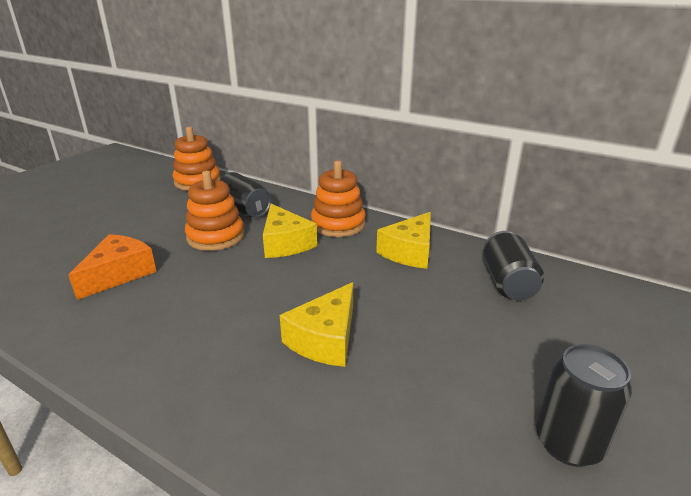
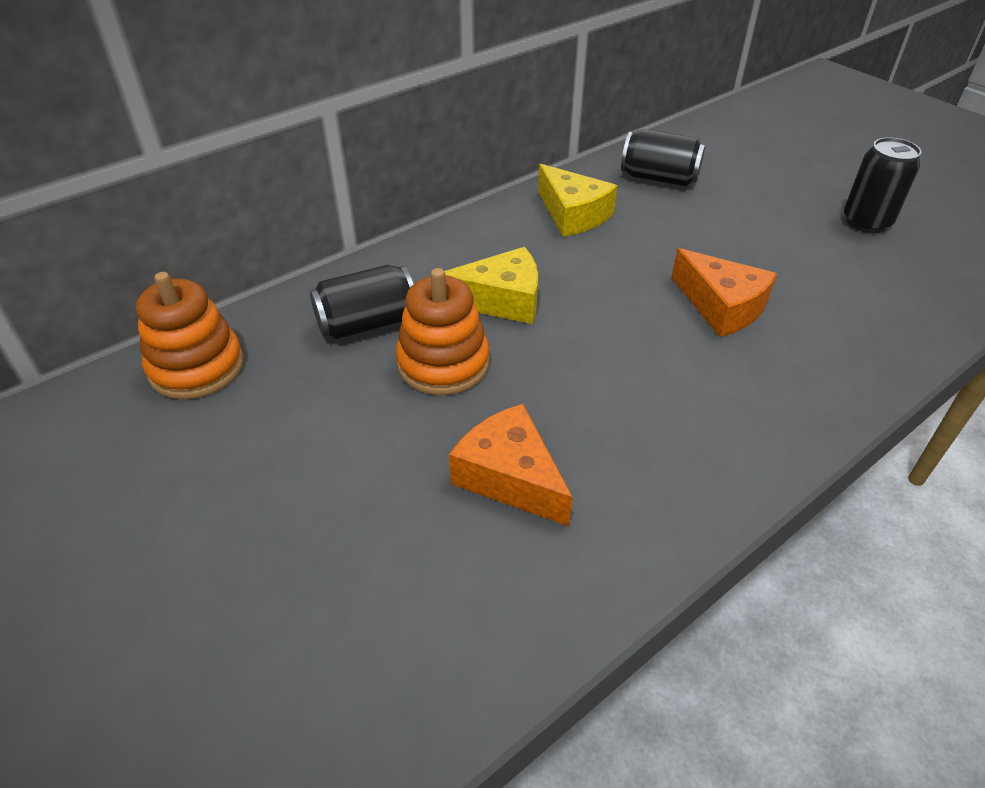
camera: 70 degrees left, 15 degrees up
(325, 339) = (721, 306): yellow cheese -> orange cheese
(338, 224) = (474, 248): orange stacking toy -> none

